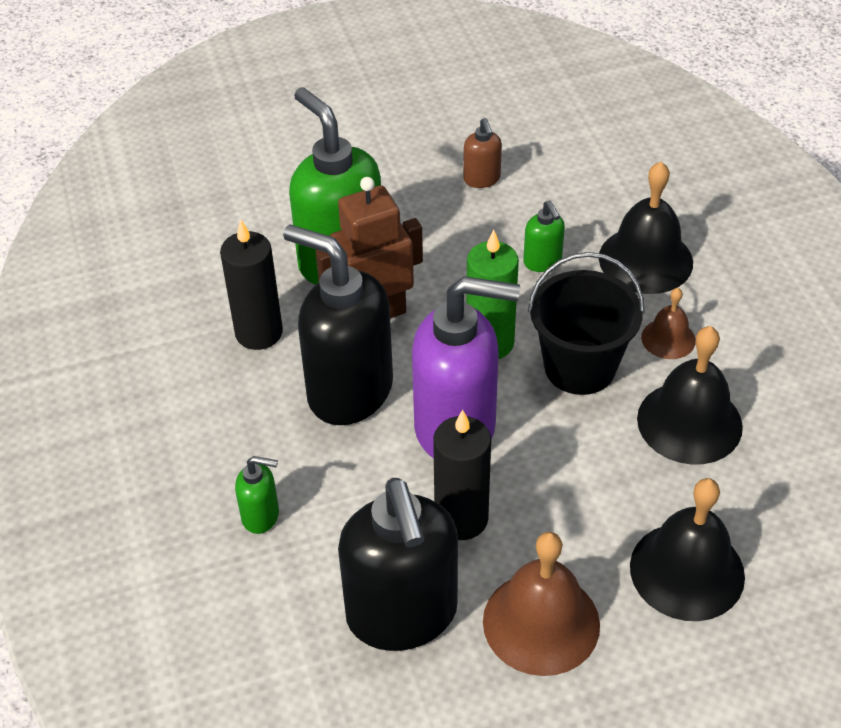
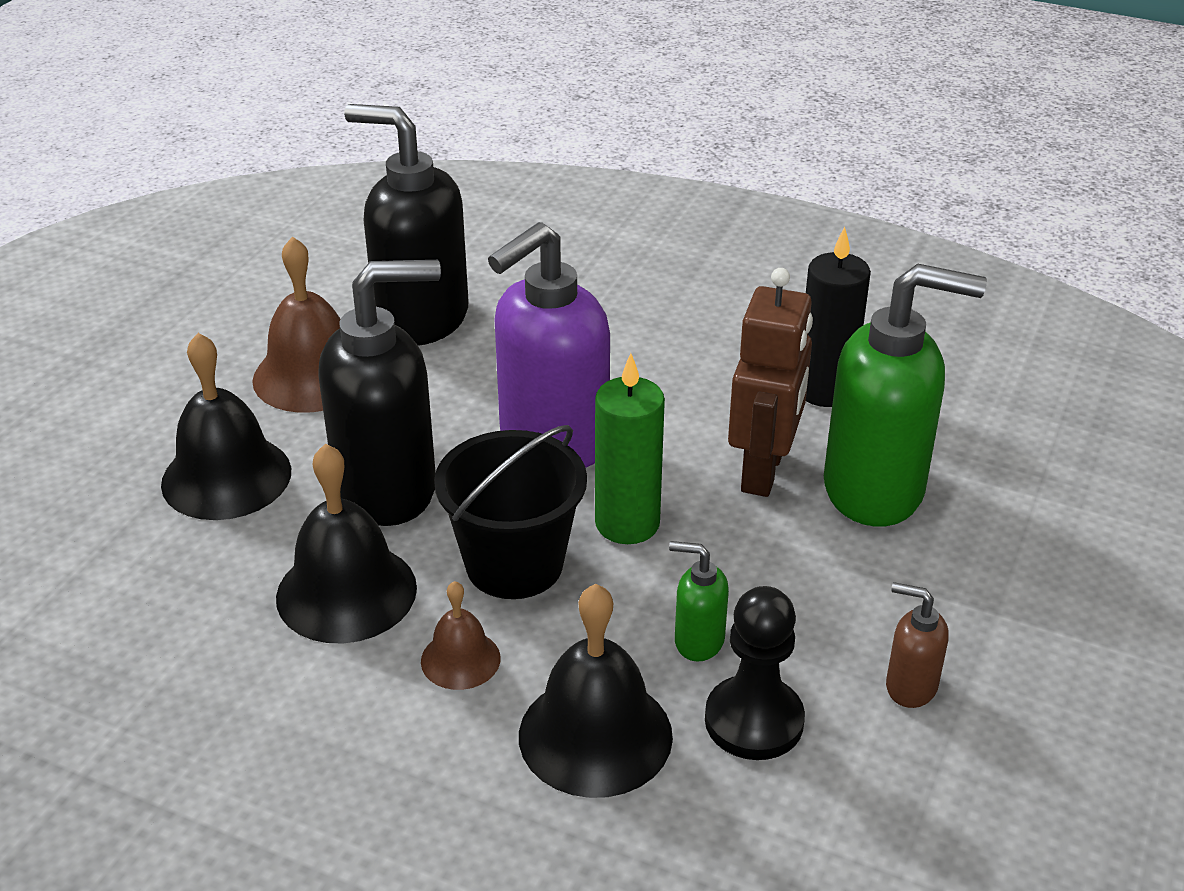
camera: 130 degrees right, 10 degrees down
(261, 516) = (605, 301): green soap dispenser -> none
(349, 391) = (679, 404): black soap dispenser -> black soap dispenser (388, 489)
(461, 519) = (458, 391): black candle -> none
(568, 215) = (754, 721): none -> black pawn

